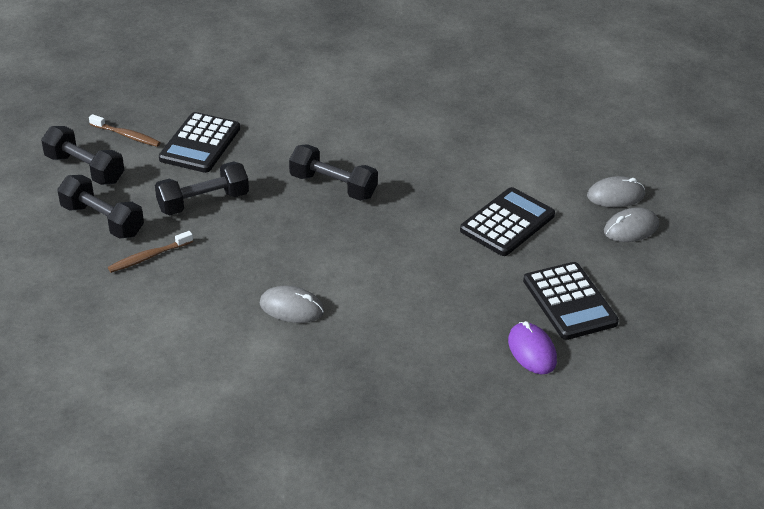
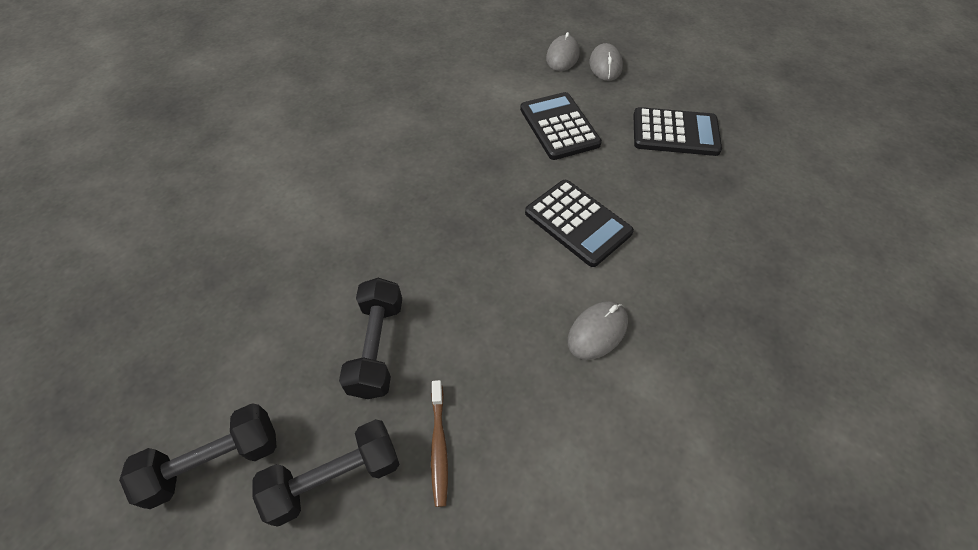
camera: 60 degrees left, 15 degrees up
(126, 135) = (189, 383): brown toothbrush -> none
(200, 144) = (271, 309): black calculator -> black calculator (577, 223)
(333, 186) = (430, 221): black dumbbell -> none
(532, 351) = (726, 179): purple mouse -> none

